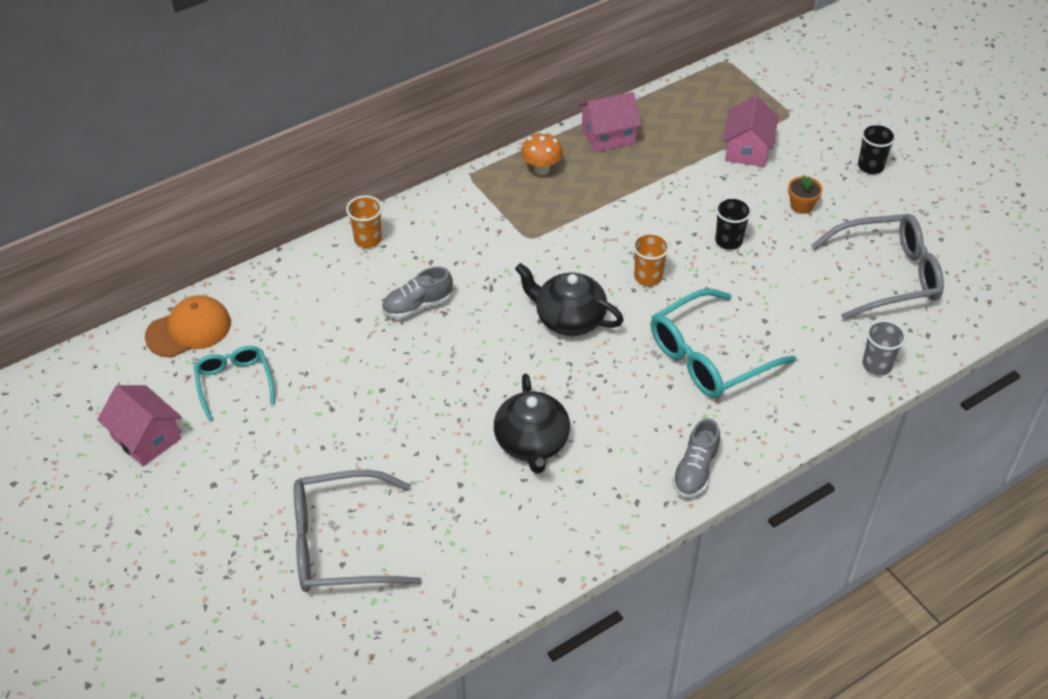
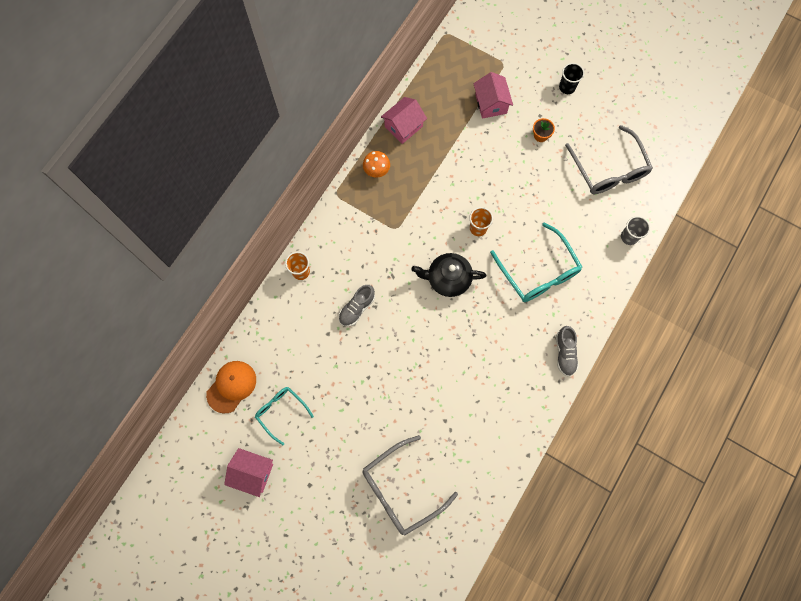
camera: 25 degrees left, 25 degrees up
(532, 443) = (470, 375): black teapot -> none
(710, 356) = (538, 271): turquoise glasses -> turquoise glasses turned 60 degrees counterclockwise
(728, 241) = (511, 181): black cup -> none
(886, 275) = (608, 169): grey glasses -> grey glasses turned 105 degrees clockwise

